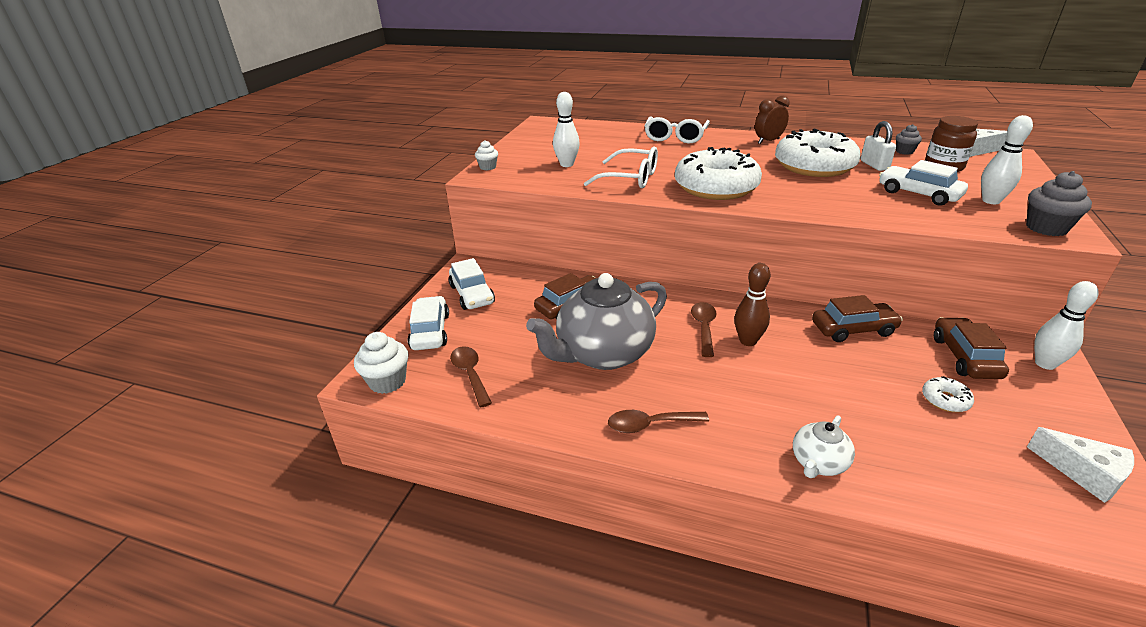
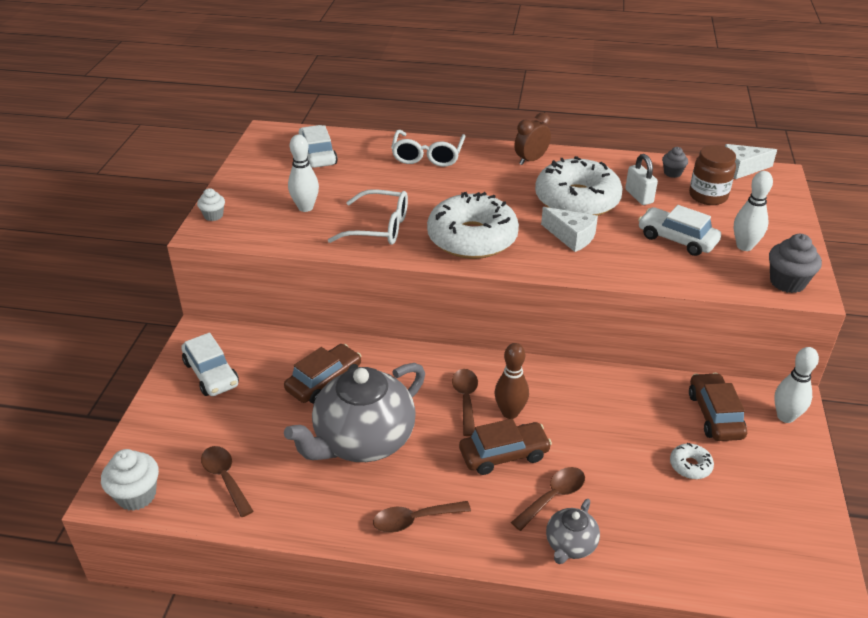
camera: 10 degrees left, 5 degrees up
(430, 331) = (172, 427): white car -> white car (317, 155)
(796, 416) = (553, 497): none -> brown spoon
(818, 463) = (570, 545): white teapot -> grey teapot
(853, 329) = (614, 390): brown car -> brown car (504, 454)
(1084, 473) = (795, 531): white cheese -> white cheese (571, 237)

